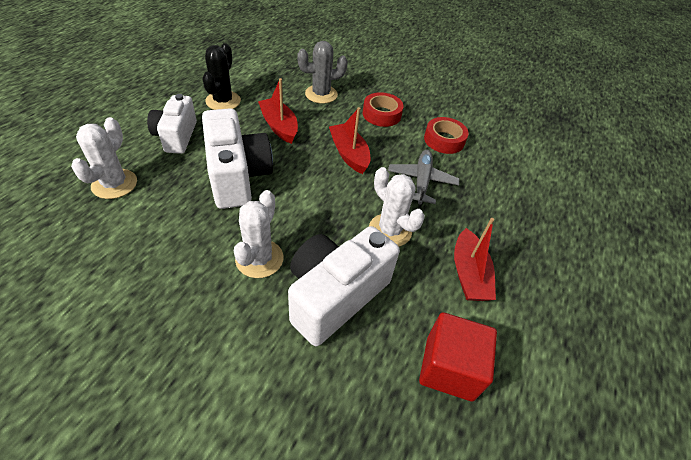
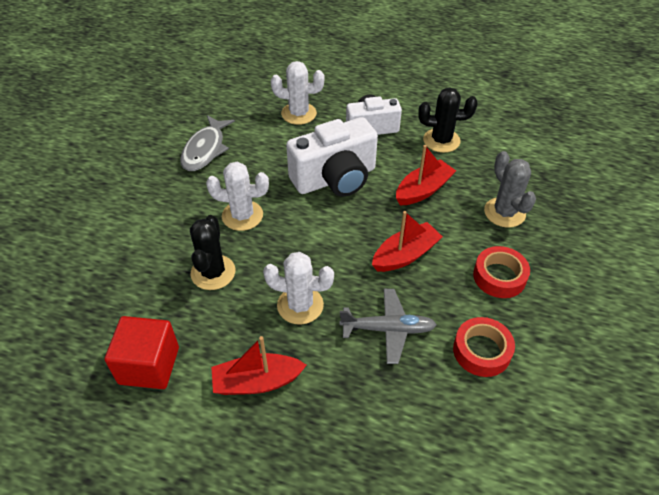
camera: 85 degrees right, 0 degrees up
(121, 283) = (205, 149): none -> grey fish
(335, 295) = (213, 272): white camera -> black cactus
(390, 230) = (300, 305): white cactus -> white cactus turned 60 degrees clockwise

